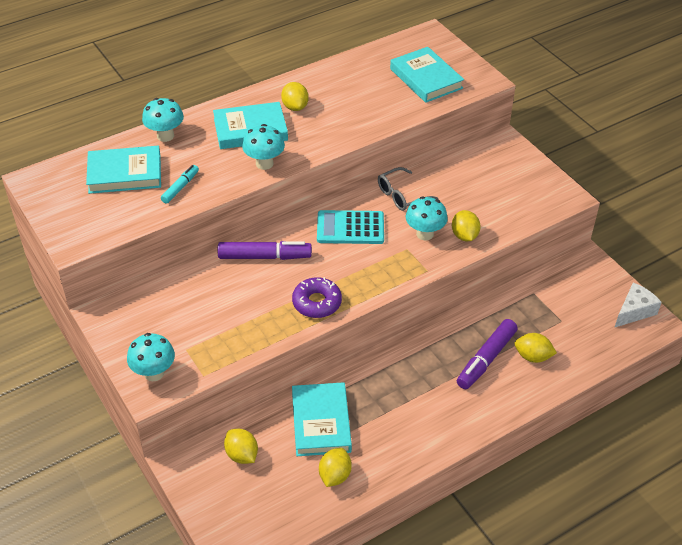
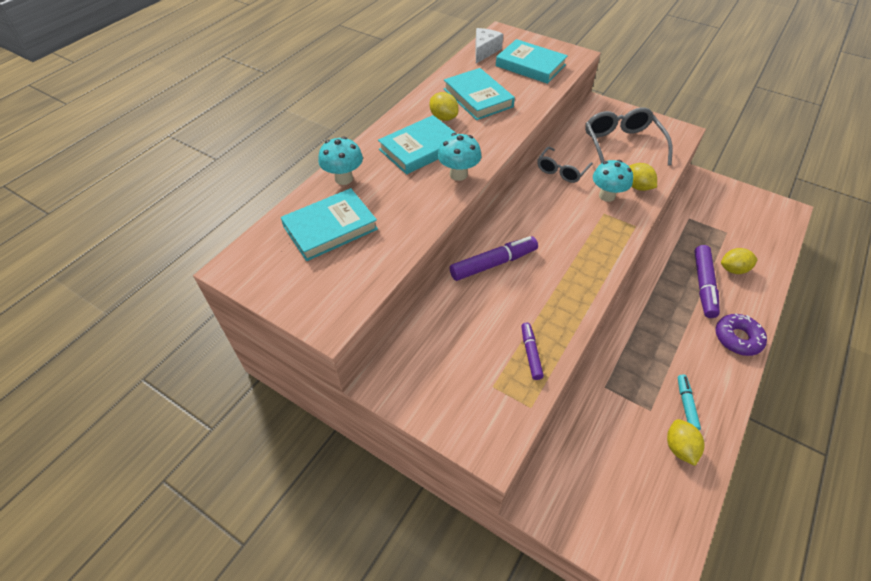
camera: 25 degrees left, 5 degrees up
(154, 373) = (481, 427): turquoise mushroom -> none
(180, 187) = (397, 223): turquoise marker -> turquoise marker (686, 404)
(236, 338) = (530, 353): none -> purple marker
(242, 455) = (586, 466): yellow lemon -> none
(317, 303) = (573, 289): purple donut -> purple donut (737, 338)
(321, 422) = (626, 400): turquoise book -> turquoise book (478, 98)
(350, 228) = (544, 212): turquoise calculator -> none
(487, 190) = (621, 145): none -> grey glasses
(634, 311) = (766, 206): white cheese -> white cheese (484, 51)

